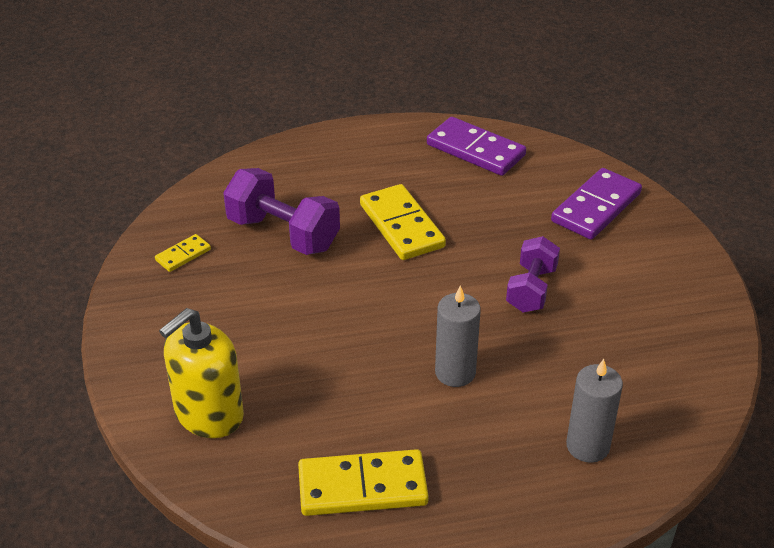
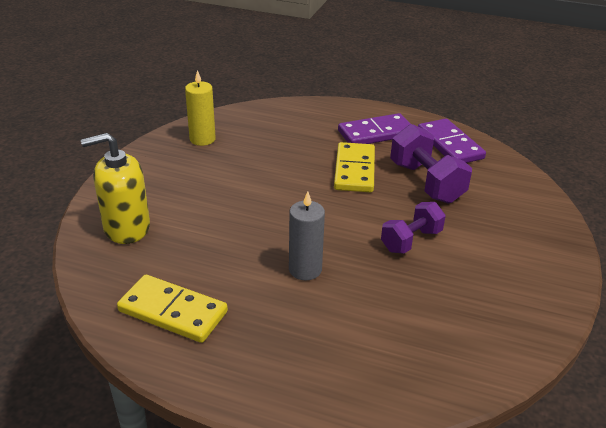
camera: 30 degrees right, 5 degrees down
(183, 255) = (202, 139): yellow domino -> yellow candle
(283, 234) = (273, 148): purple dumbbell -> purple dumbbell (426, 182)
(587, 446) = (357, 360): grey candle -> none
(596, 207) = (511, 208): purple domino -> purple domino (376, 133)

